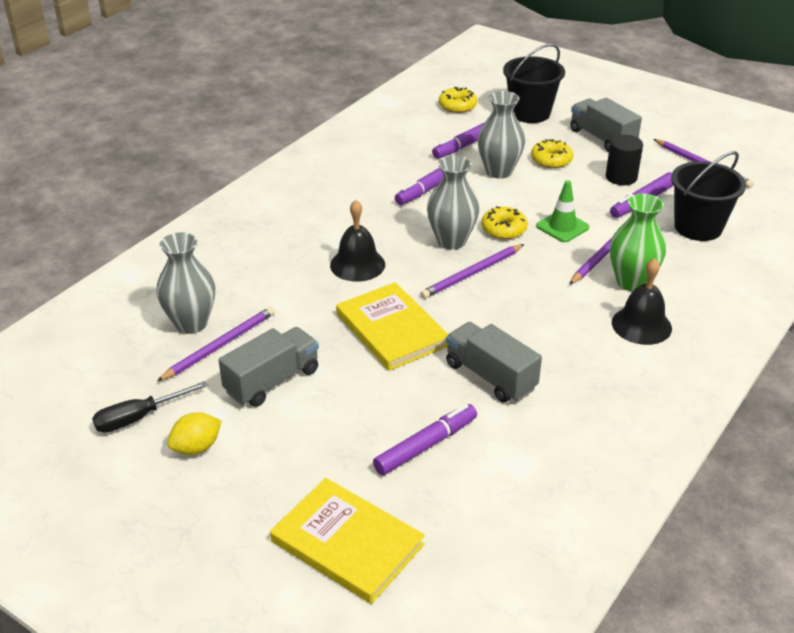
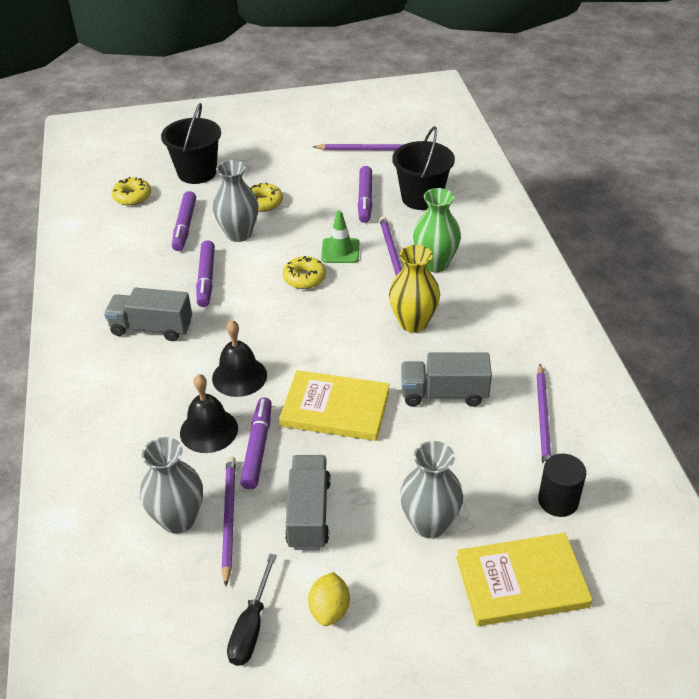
camera: 45 degrees left, 5 degrees up
(426, 445) = (473, 474): purple marker -> purple marker (257, 447)
(451, 241) = (281, 311): grey vase -> grey vase (429, 524)
(472, 274) = (330, 327): purple pencil -> purple pencil (543, 419)
(544, 312) = (413, 323): none -> yellow vase
(602, 138) = (275, 165): grey truck -> grey truck (151, 328)
(621, 177) = (327, 189): black cylinder -> black cylinder (558, 501)
(641, 325) = (479, 290): black bell -> black bell (209, 430)

